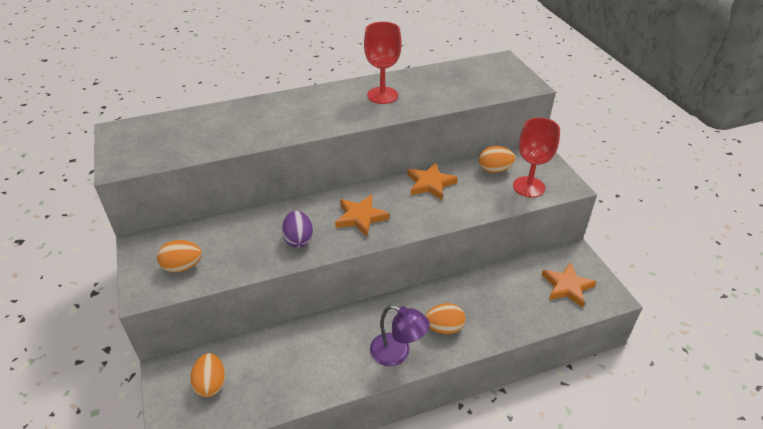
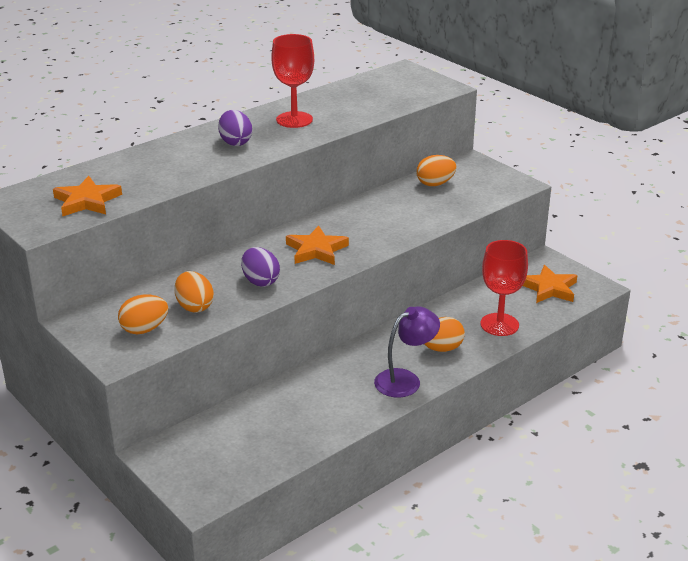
camera: 20 degrees left, 10 degrees down
(211, 384) = (215, 451): orange egg -> orange egg (194, 306)
(322, 109) = (235, 142): none -> purple egg
(397, 353) = (405, 380): purple lamp -> purple lamp turned 45 degrees counterclockwise
(430, 184) = (373, 208): orange star -> orange star (87, 201)
(528, 187) = (479, 192): red goblet -> red goblet (499, 324)

